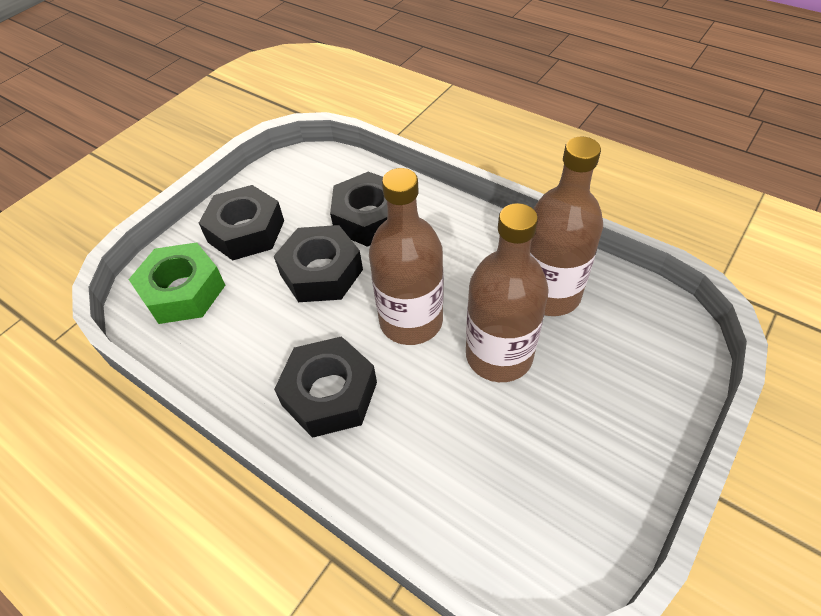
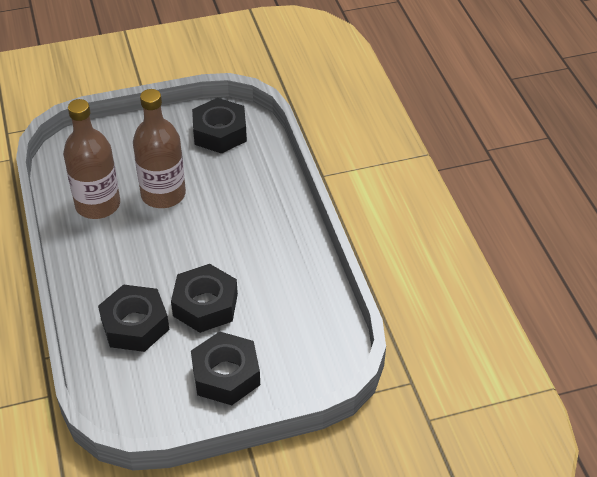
camera: 145 degrees left, 5 degrees down
(183, 291) = (303, 352): green nut -> none
(330, 393) = (266, 231): black nut -> black nut (219, 132)
(411, 321) = (186, 239): brown bottle -> none

